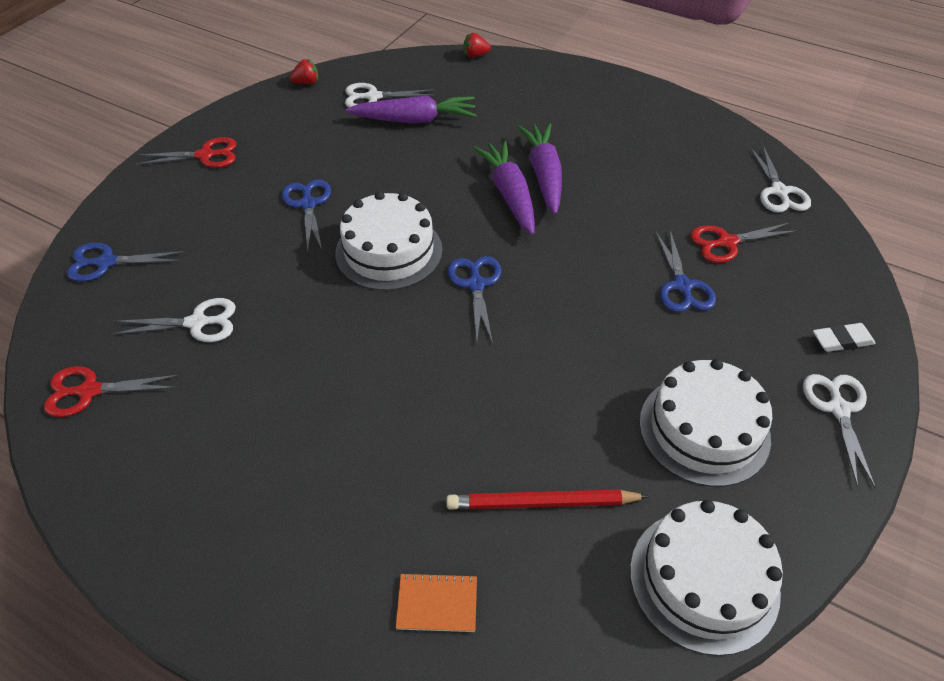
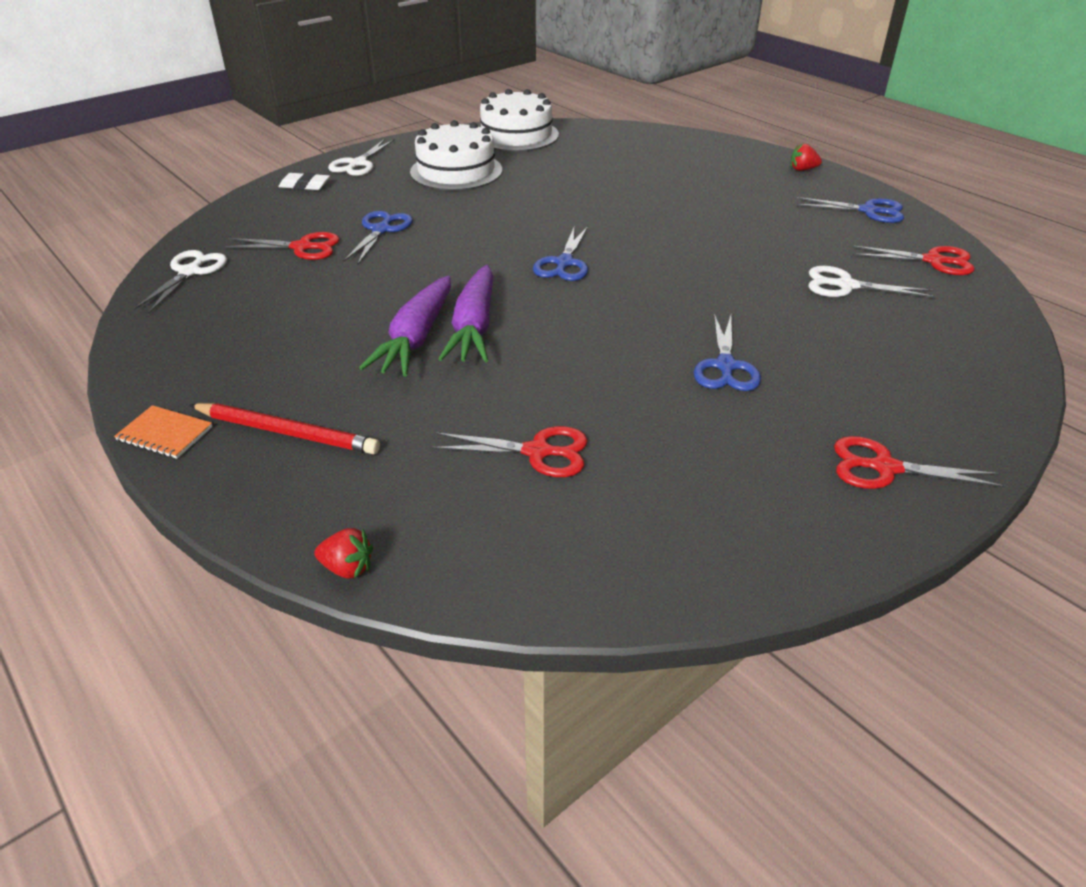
camera: 160 degrees left, 10 degrees down
(106, 262) = (973, 354): blue scissors -> blue scissors (868, 211)
(306, 83) = (708, 584): red strawberry -> red strawberry (802, 169)
(373, 97) = (588, 515): white scissors -> none
(389, 251) = (639, 303): white cake -> none
(414, 120) = (537, 452): purple carrot -> red scissors
(437, 603) = (669, 150): orange notebook -> orange notebook (165, 434)
(542, 503) = (587, 165): red pencil -> red pencil (286, 432)

